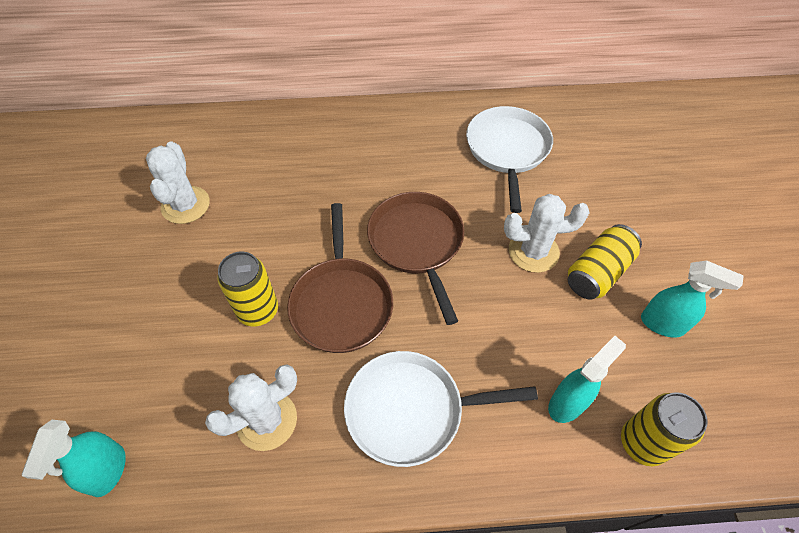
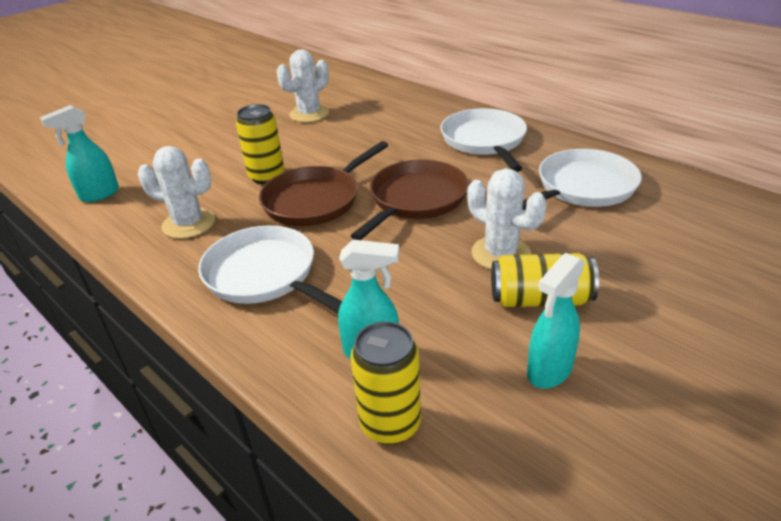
camera: 50 degrees right, 20 degrees down
(387, 142) = (484, 141): none -> white pan
(663, 324) = (549, 371): turquoise spray bottle -> turquoise spray bottle turned 60 degrees clockwise

